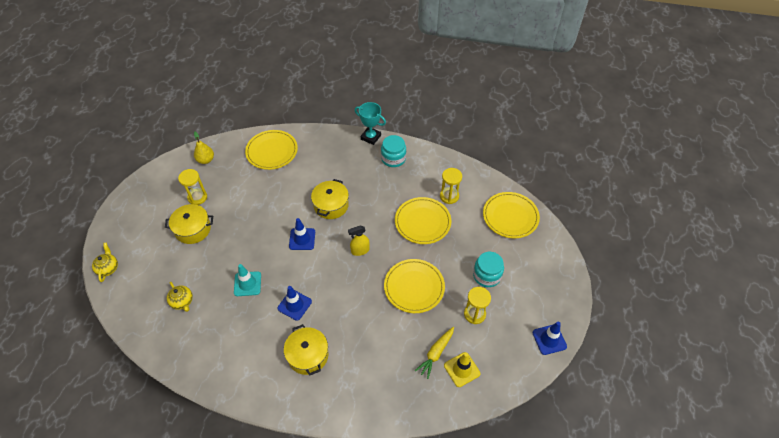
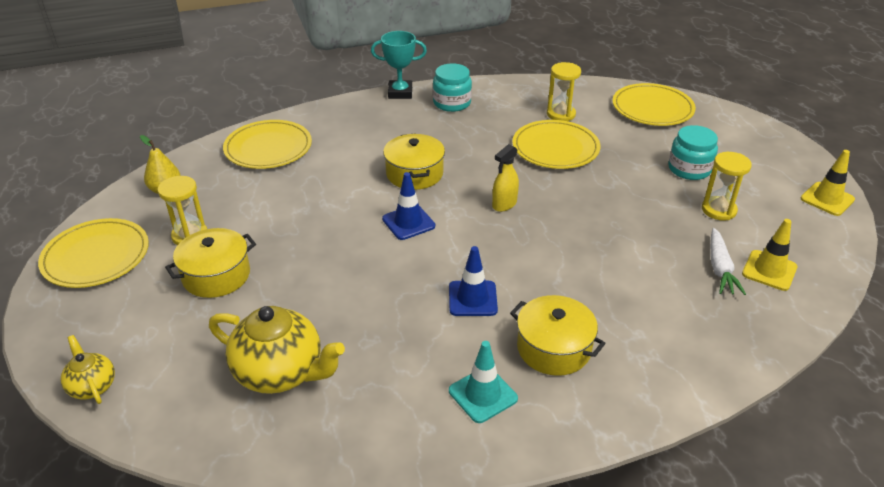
camera: 30 degrees left, 15 degrees down
(182, 302) = (280, 372): yellow teapot -> yellow teapot, size x1.87
(247, 284) = (373, 304): turquoise traffic cone -> turquoise traffic cone (483, 395)
(414, 287) = (616, 213): yellow plate -> yellow plate (96, 256)
(436, 353) = (720, 268): yellow carrot -> white carrot
(549, 339) = (827, 199): blue traffic cone -> yellow traffic cone

